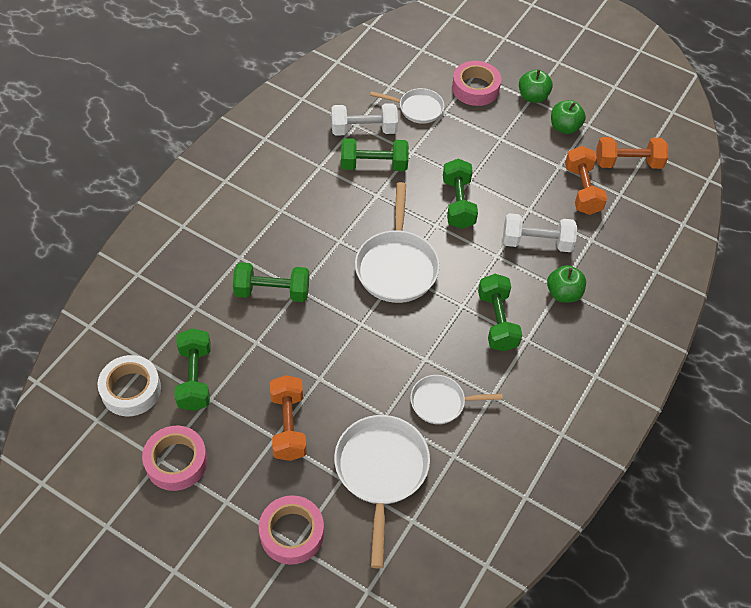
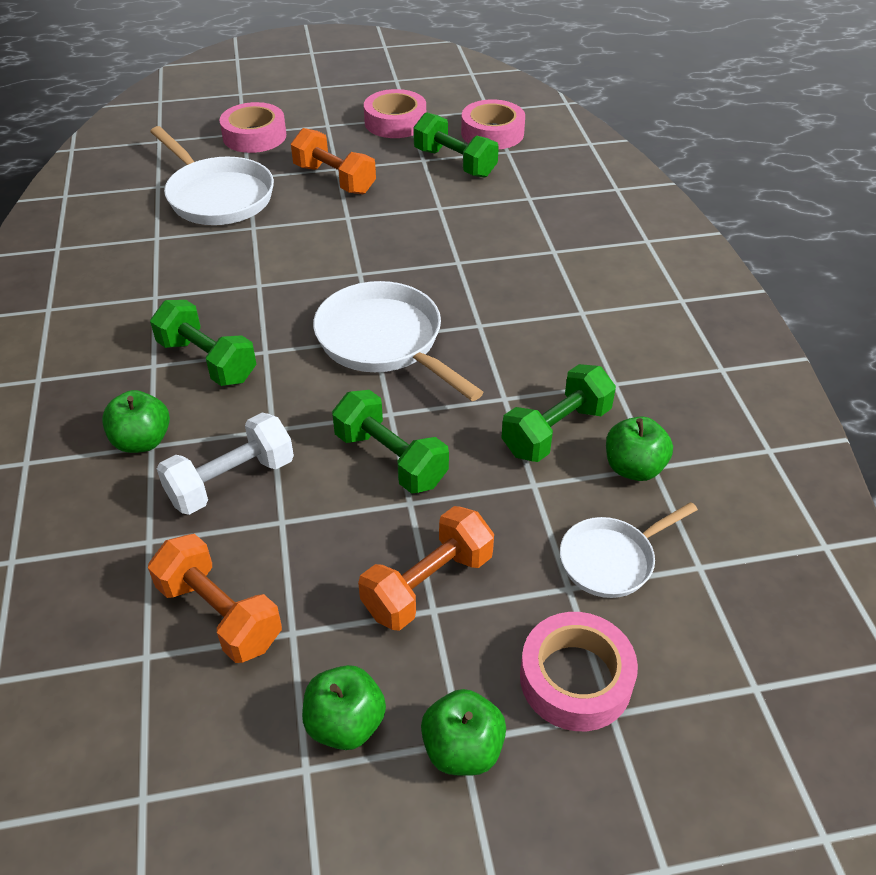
camera: 140 degrees right, 10 degrees down
(131, 390) = (492, 133): white tape -> pink tape
(272, 291) = (481, 246): green dumbbell -> none
(364, 130) = (633, 468): white dumbbell -> green apple
(441, 402) = (206, 264): white pan -> none
(628, 163) = (168, 737): orange dumbbell -> orange dumbbell (428, 584)

